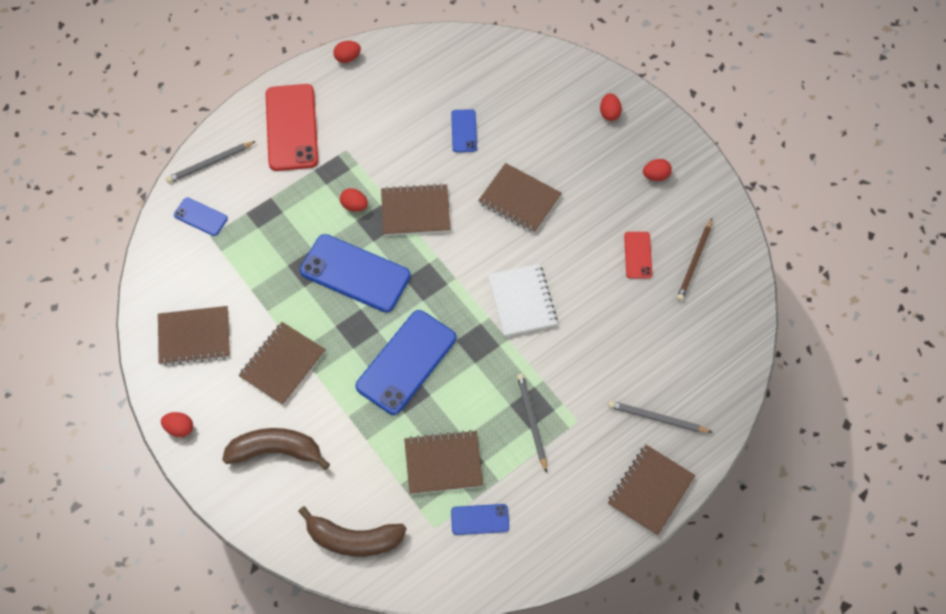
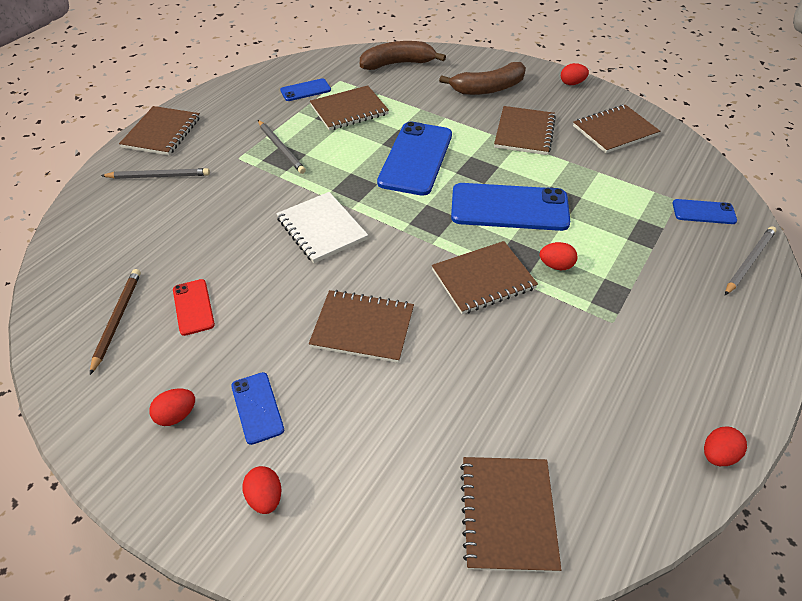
camera: 160 degrees right, 15 degrees down
(291, 127) = (700, 328): red phone -> none
(464, 131) = (478, 394): blue phone -> blue phone (257, 407)
(481, 66) = (507, 514): none -> brown notebook

